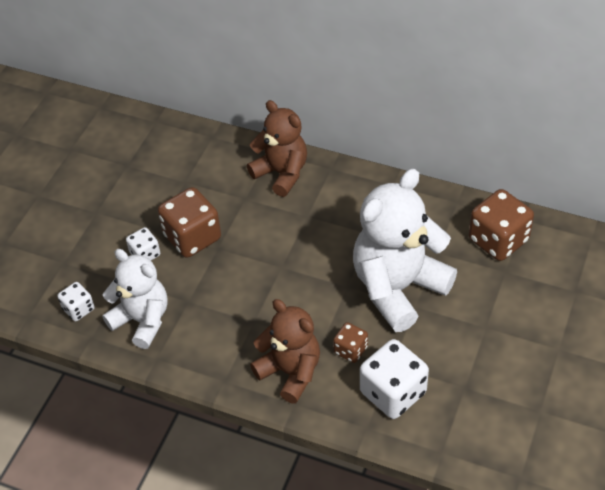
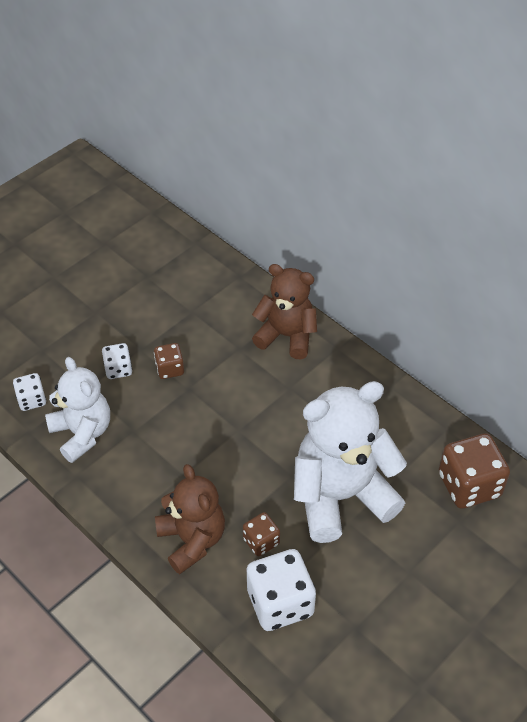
camera: 20 degrees right, 0 degrees up
(192, 237) = (170, 369): brown dice -> brown dice, size x0.54
(281, 173) = (286, 336): brown teddy bear -> brown teddy bear turned 45 degrees counterclockwise

